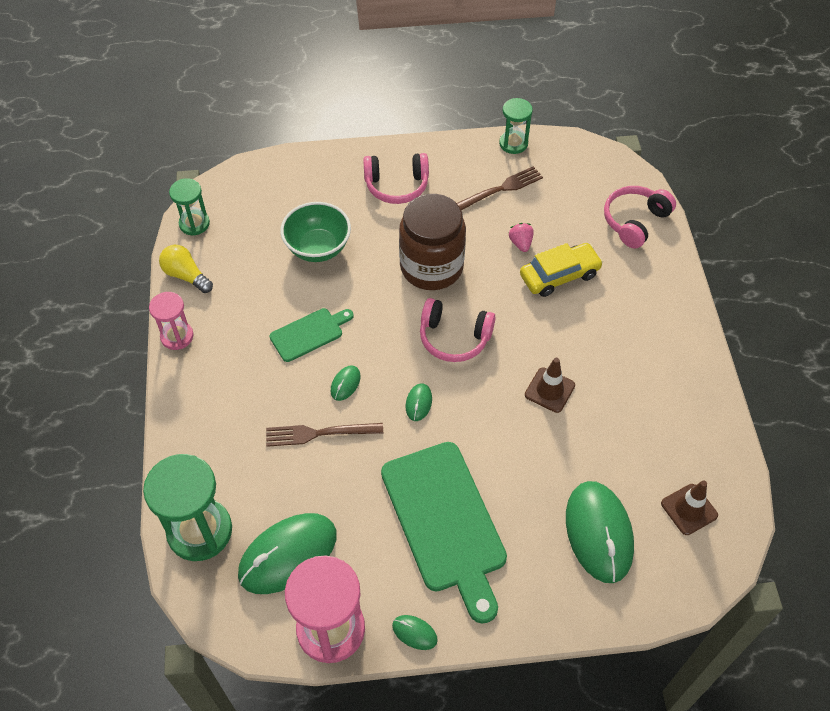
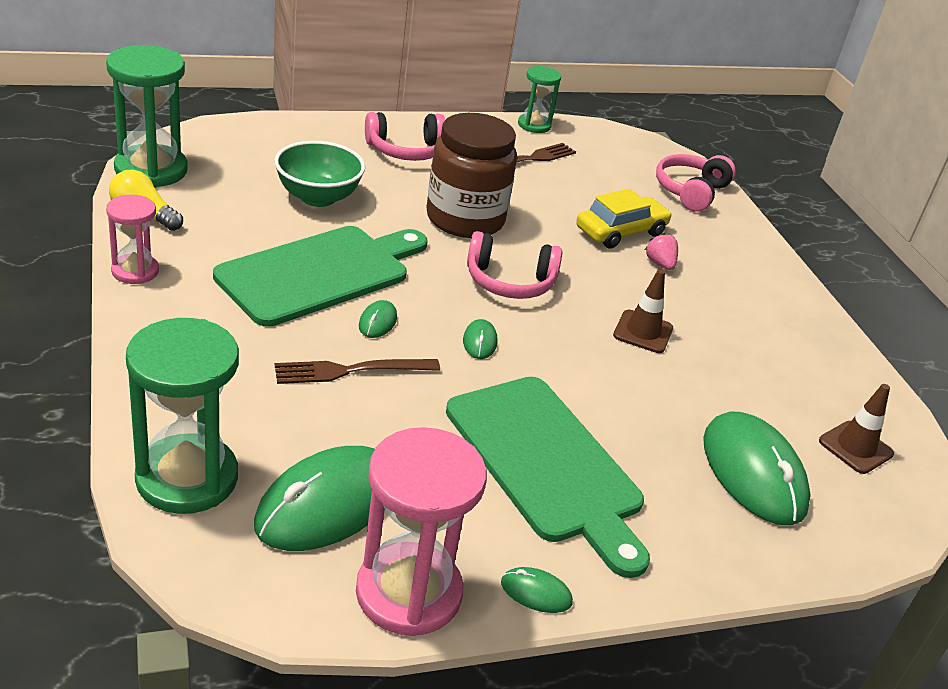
camera: 15 degrees left, 20 degrees down
(194, 224) = (151, 170): green hourglass -> green hourglass, size x1.76
(309, 333) = (319, 273): green cutting board -> green cutting board, size x1.97
(520, 243) = (567, 203): pink strawberry -> pink strawberry (660, 264)

